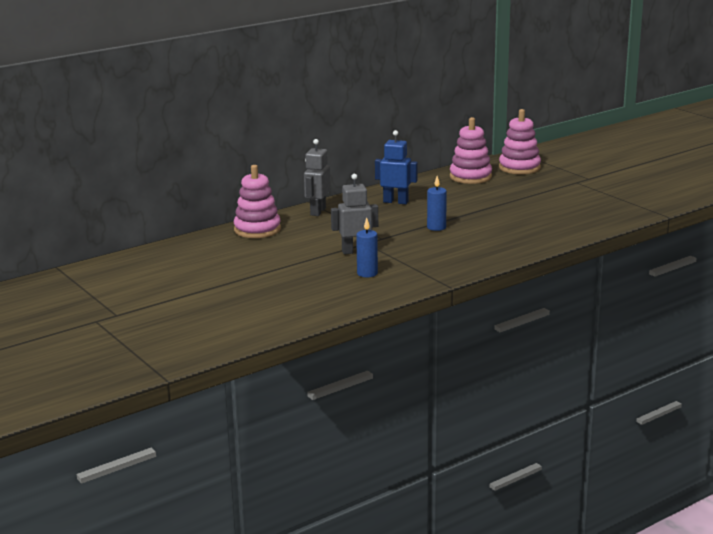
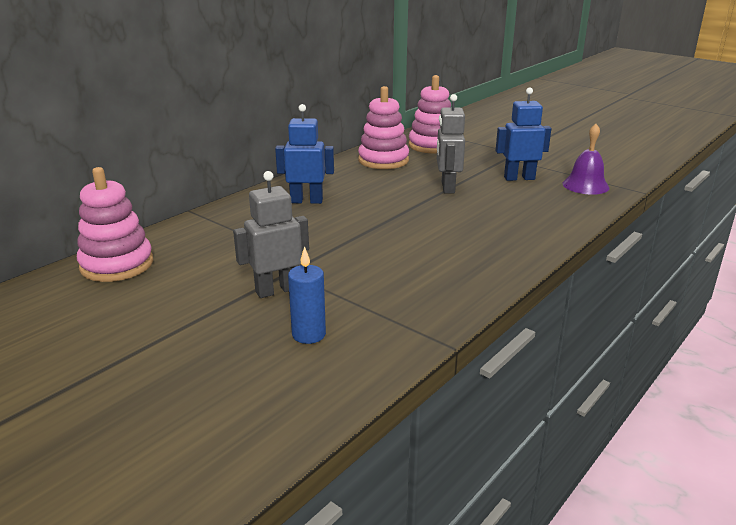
camera: 15 degrees left, 5 degrees up
(317, 211) = (204, 225): grey robot -> grey robot (447, 187)
(436, 227) = (377, 235): blue candle -> none
(573, 198) = (519, 178): none -> blue robot
(623, 207) = (585, 185): none -> purple bell

